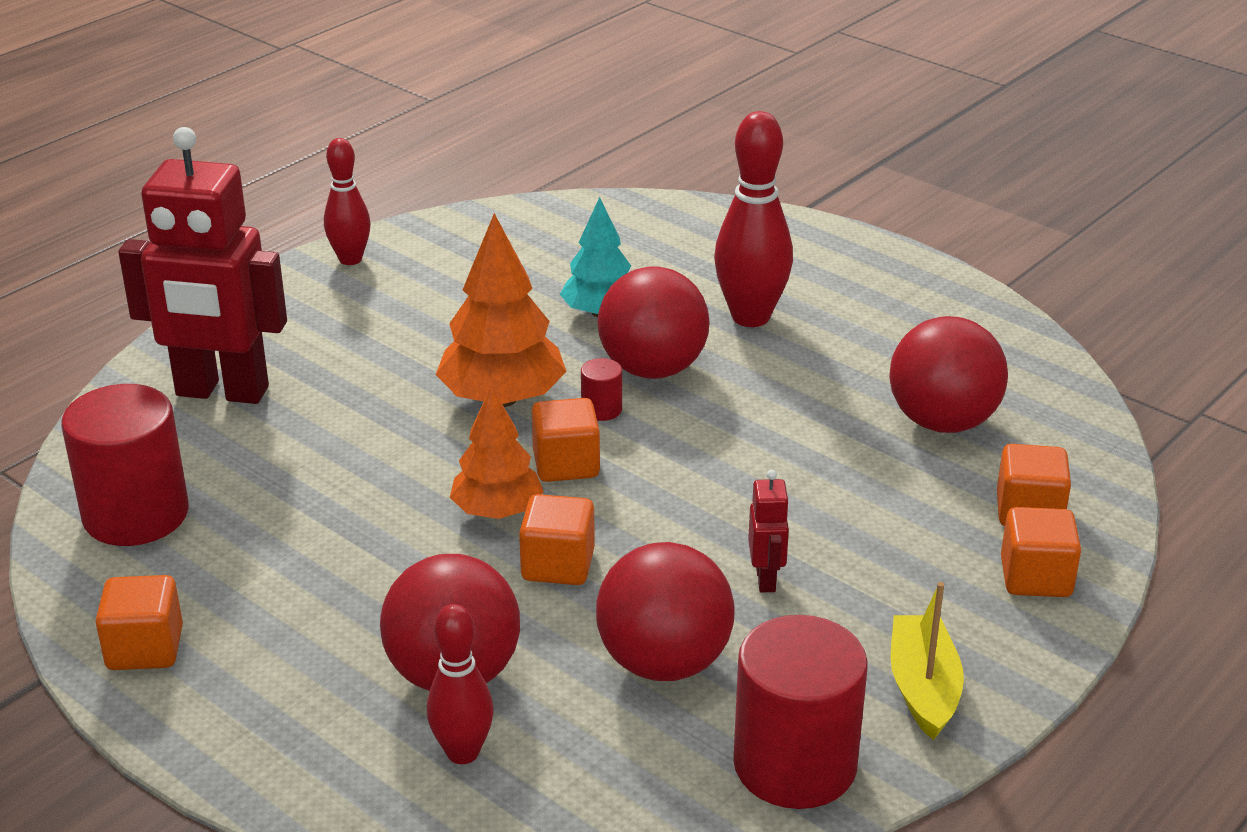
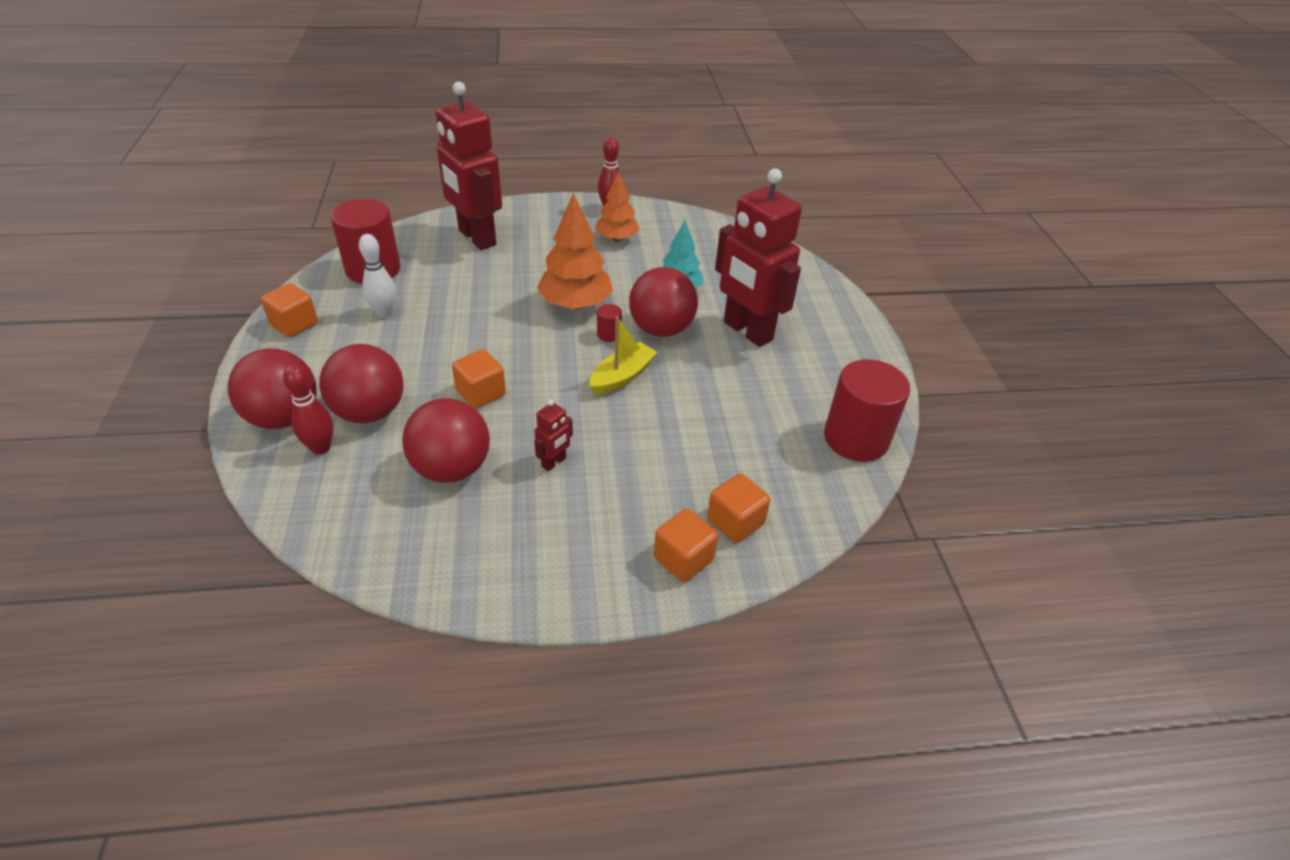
camera: 40 degrees right, 10 degrees up
(257, 556) = (384, 313): none -> white bowling pin
(497, 511) = (495, 353): orange tree -> orange tree (617, 238)
(566, 464) = (555, 350): orange cube -> none
(750, 317) = (747, 331): red bowling pin -> red robot
(794, 765) = (426, 560): red cylinder -> red cylinder (856, 439)
(923, 688) = (538, 571): yellow boat -> yellow boat (622, 376)
(942, 422) = (763, 443): red ball -> red ball (284, 417)

